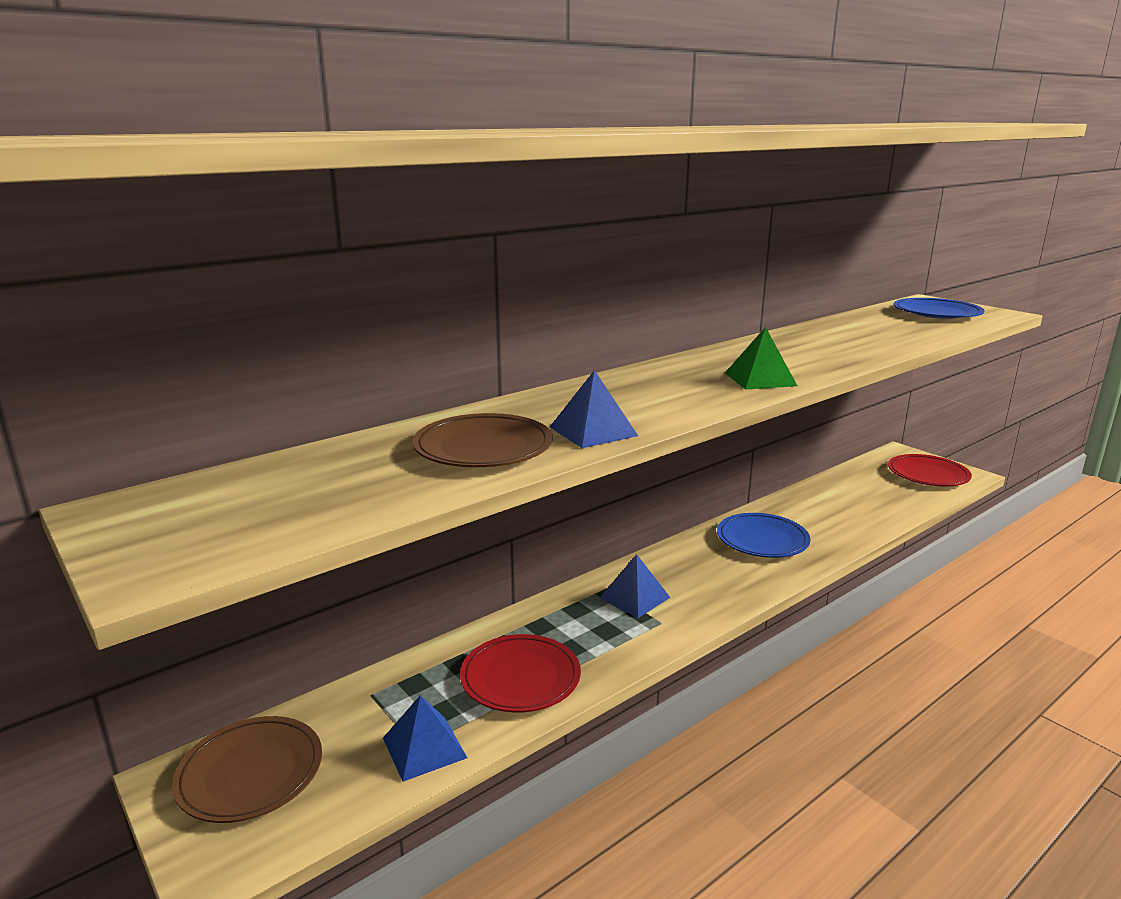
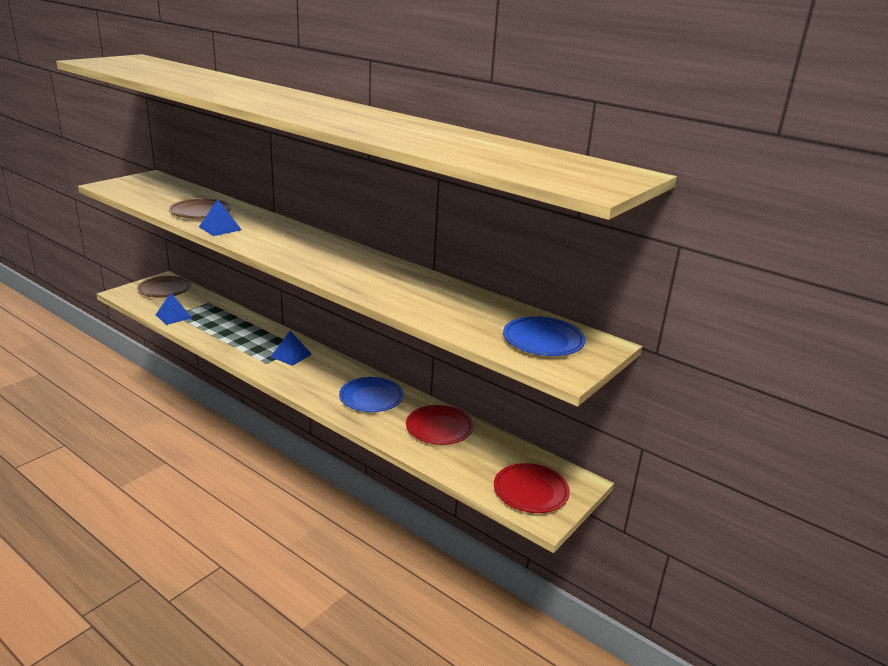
camera: 75 degrees right, 5 degrees up
(520, 678) = (218, 331): red plate -> red plate (439, 428)
(760, 379) = (310, 263): green pyramid -> none

